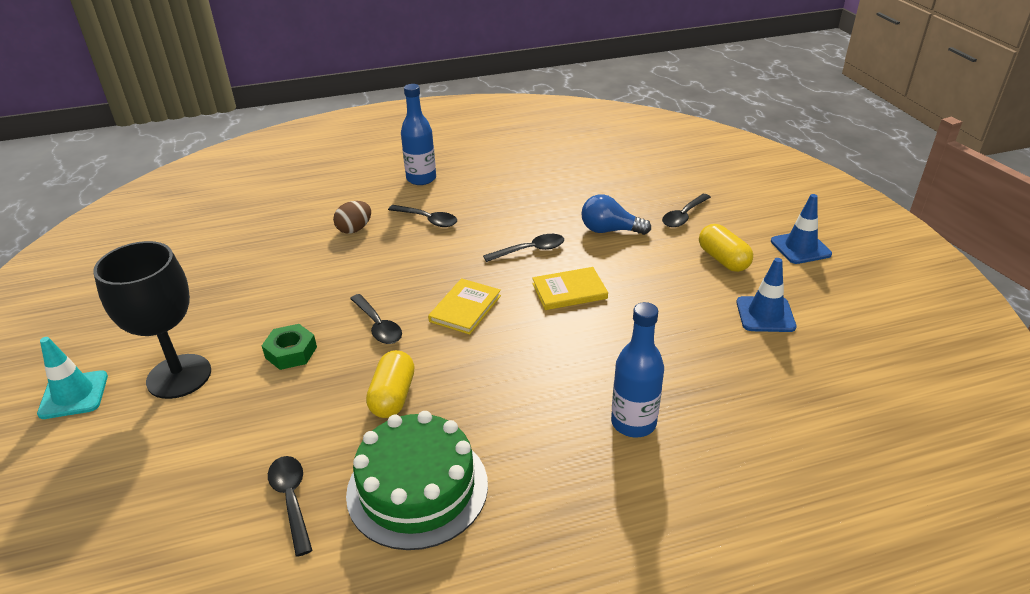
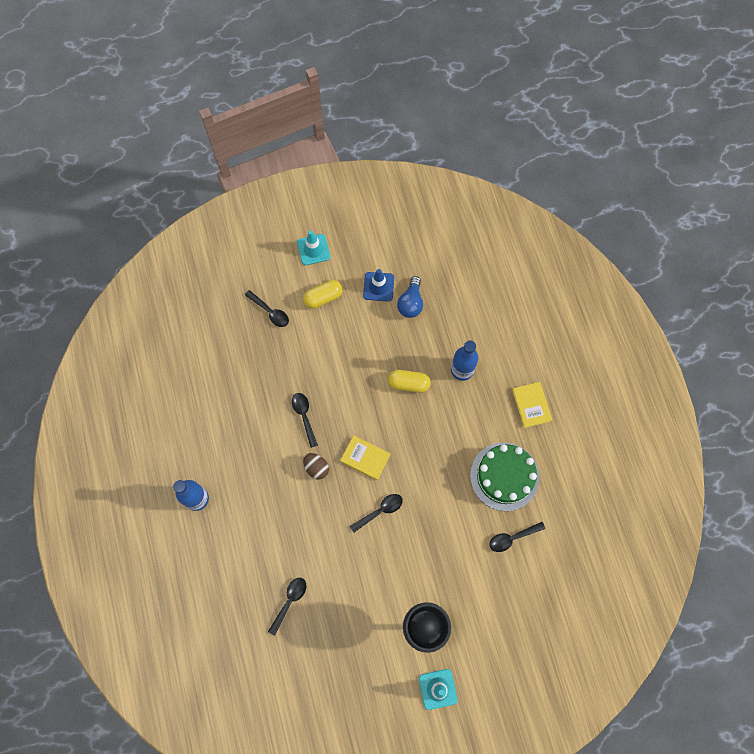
camera: 90 degrees left, 35 degrees up
(291, 352) = (403, 562): green nut -> none
(354, 229) = (267, 542): brown egg -> brown egg (316, 468)
(393, 396) = (441, 495): yellow capsule -> yellow capsule (408, 383)
(428, 220) = (259, 489): black spoon -> black spoon (289, 601)
(569, 291) = (351, 394): yellow book -> yellow book (531, 405)
(610, 230) = (284, 362): blue light bulb -> blue light bulb (411, 303)
(800, 248) = (313, 249): blue traffic cone -> turquoise traffic cone

